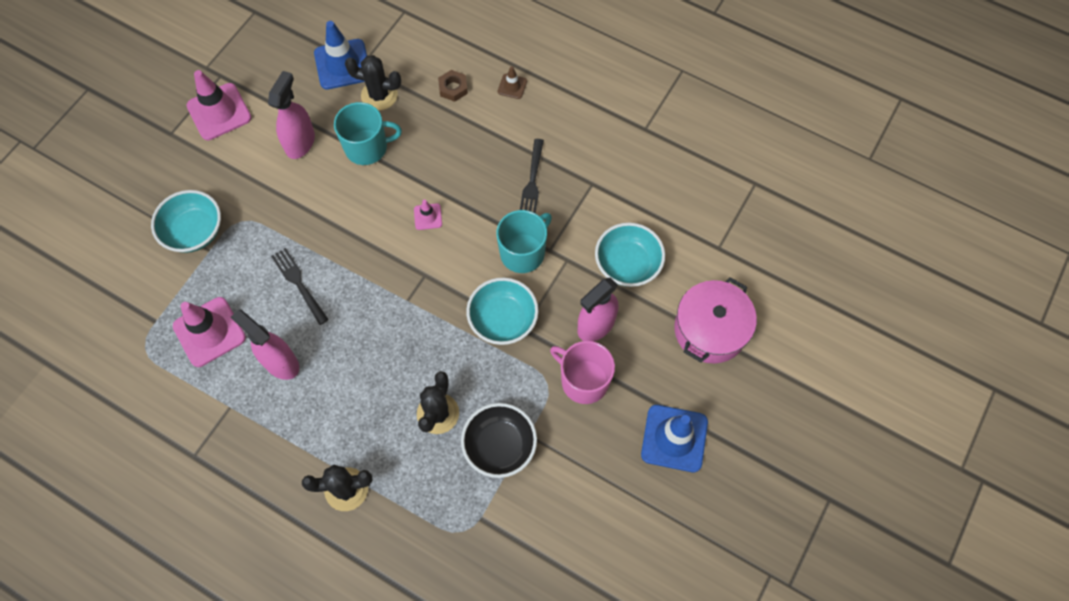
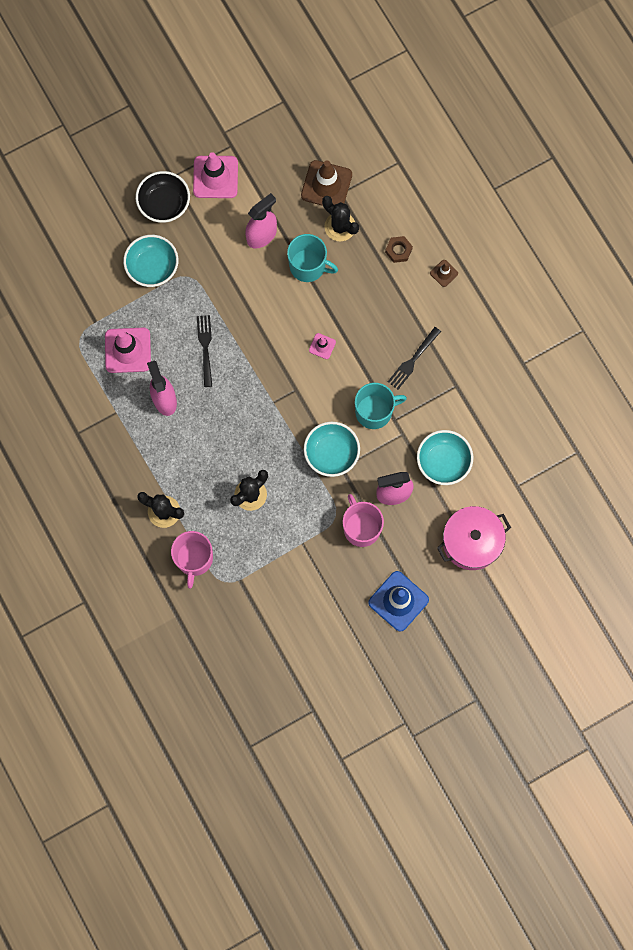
camera: 30 degrees right, 10 degrees up
(342, 64) = (326, 185): blue traffic cone -> brown traffic cone
(412, 524) = (194, 559): none -> pink mug
(499, 446) = (279, 540): black bowl -> black bowl (164, 204)

